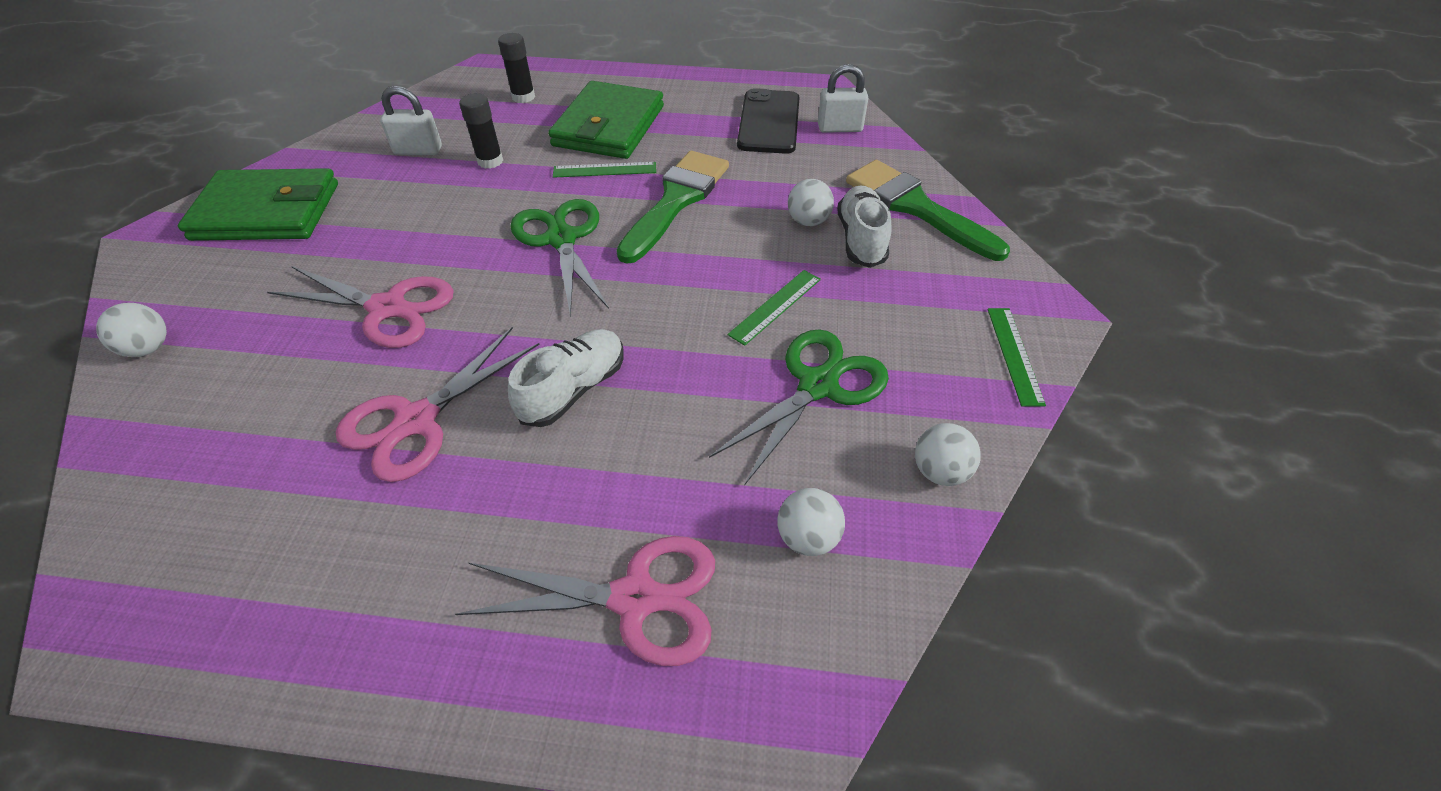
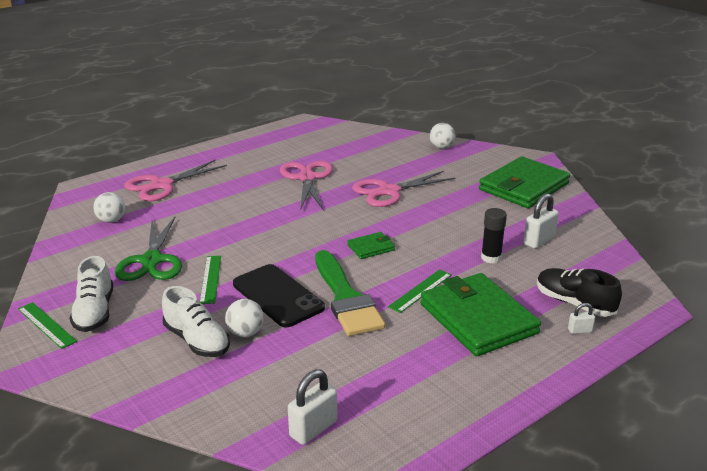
camera: 135 degrees right, 20 degrees down
(523, 97) = (574, 303): black glue stick -> black shoe
(561, 239) = (371, 247): green scissors -> green wallet
(563, 83) = (580, 330): none -> white padlock
(574, 389) = (263, 210): white shoe -> white shoe (95, 312)
(769, 122) = (377, 396): black phone -> black phone (278, 296)
(915, 207) = (177, 387): green brush -> none
(939, 471) = (65, 261): white ball -> none

